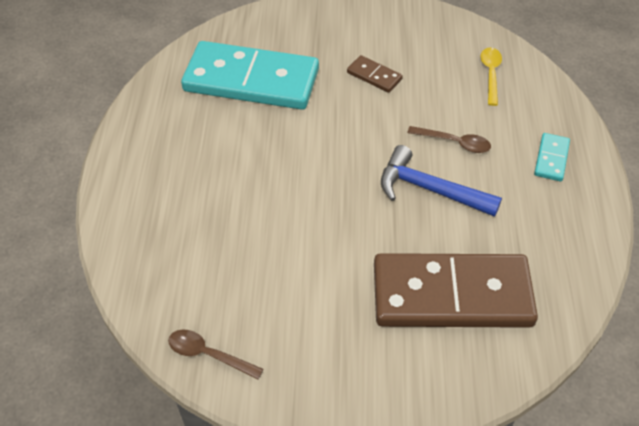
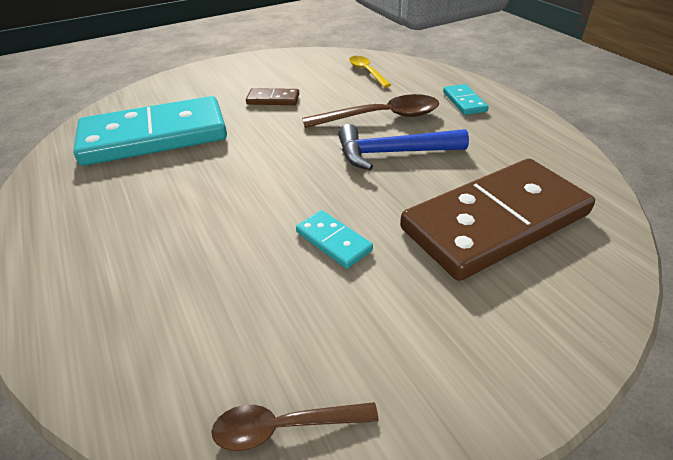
camera: 30 degrees left, 10 degrees down
(319, 250) = (333, 241): none -> turquoise domino
(454, 143) = (381, 117): brown spoon -> brown spoon, size x1.67

